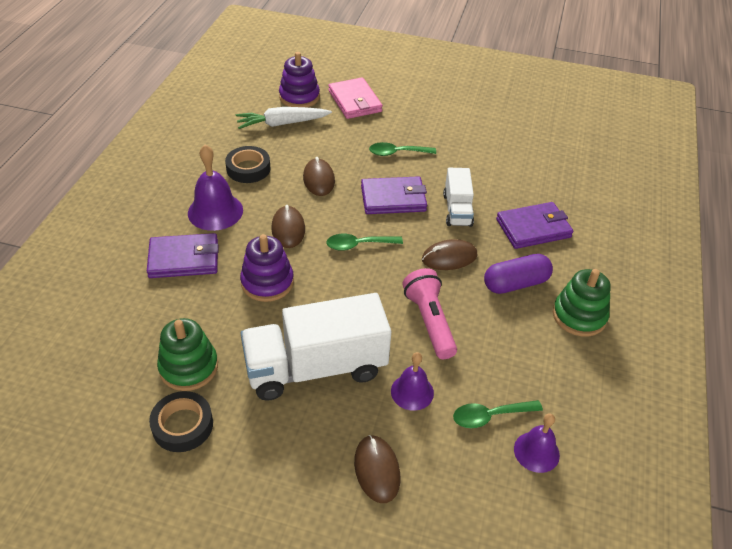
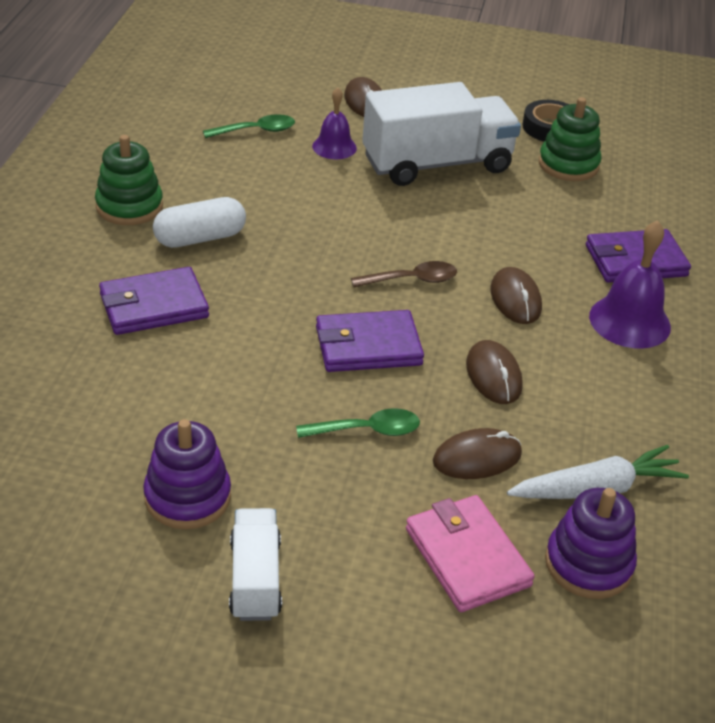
camera: 175 degrees right, 5 degrees down
(248, 169) = (615, 391): black tape -> none
(267, 282) = (518, 237): purple stacking toy -> purple stacking toy (187, 497)
(358, 245) = (412, 280): green spoon -> brown spoon
(429, 321) = (314, 201): pink flashlight -> none
(449, 257) = (285, 266): brown mouse -> brown mouse (477, 458)
(457, 210) = (267, 331): white truck -> white truck (255, 579)
(515, 283) = (200, 238): purple capsule -> white capsule
(536, 452) = (216, 110): purple bell -> none

